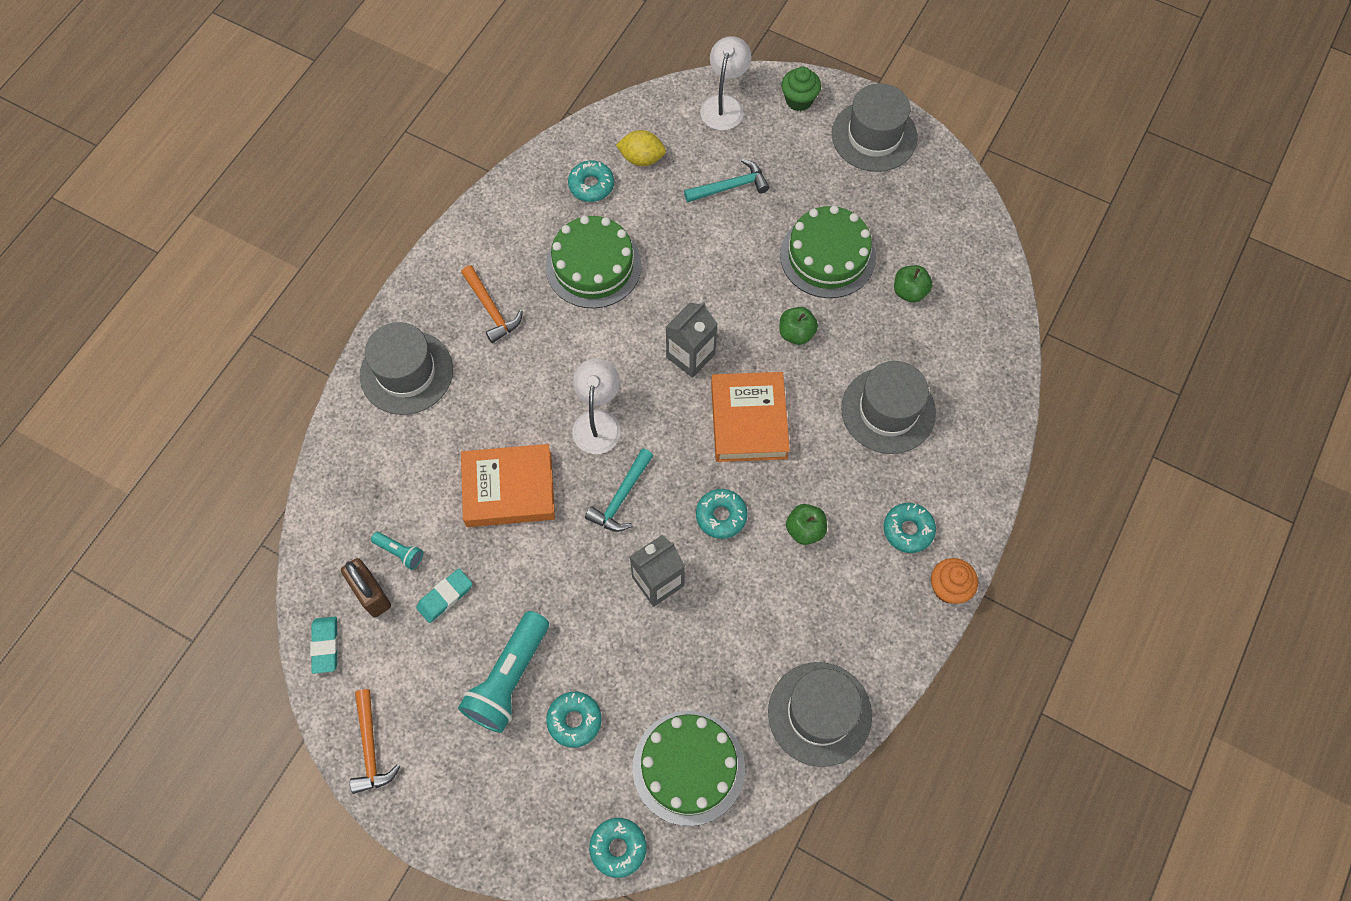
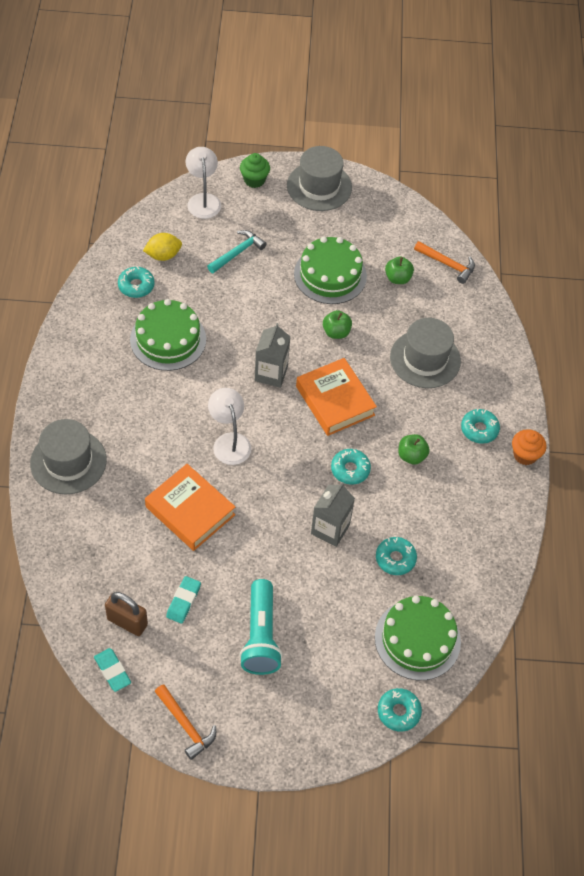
camera: 30 degrees left, 10 degrees down
(400, 552) = (133, 585): turquoise flashlight -> none
(491, 309) = (109, 395): orange hammer -> orange hammer (447, 264)
(509, 489) = (190, 511): orange book -> orange book turned 75 degrees clockwise
(574, 720) = (322, 643): turquoise donut -> turquoise donut (395, 559)
(621, 497) = (274, 485): turquoise hammer -> none
(819, 713) = (485, 568): grey hat -> none

